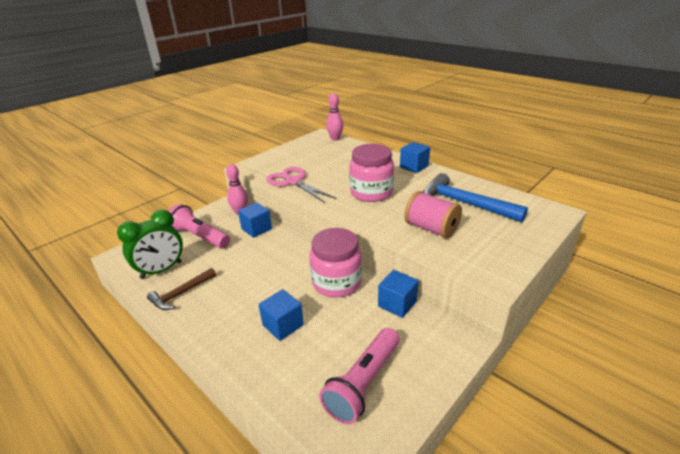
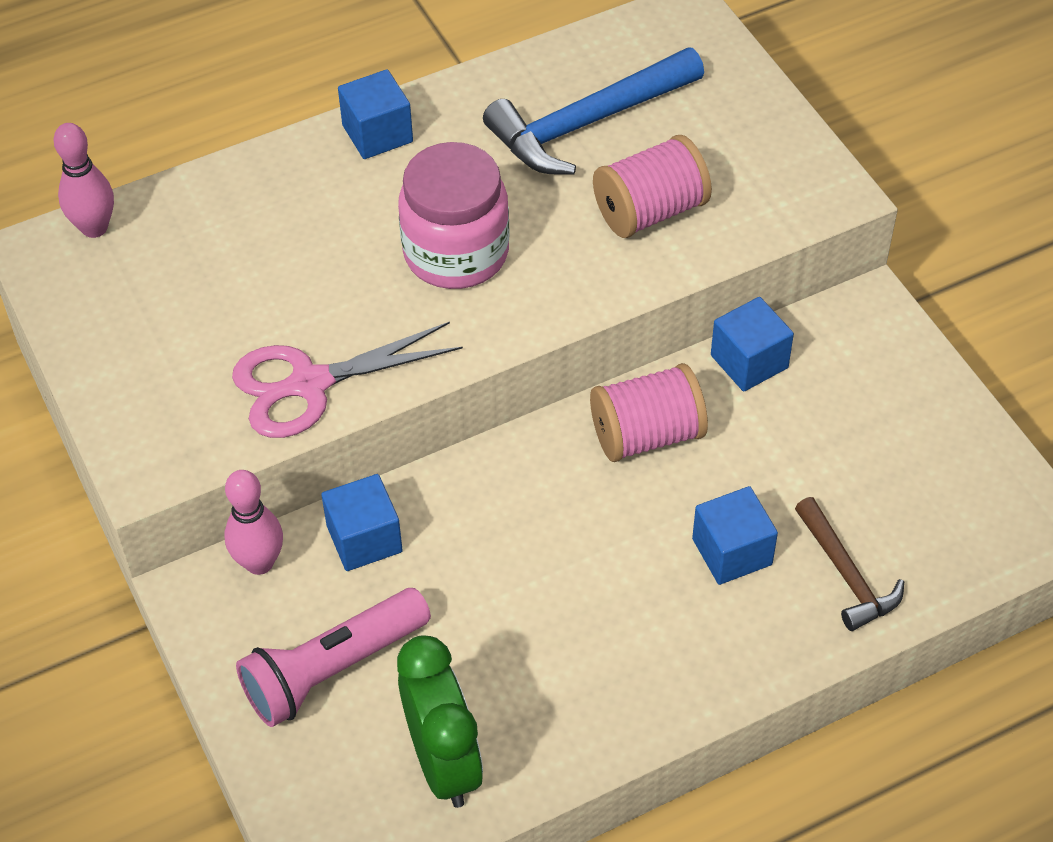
camera: 70 degrees left, 20 degrees up
(181, 294) = (556, 723): brown hammer -> brown hammer (846, 574)
(336, 282) = (647, 435): pink jar -> pink spool
(363, 383) = (907, 470): pink flashlight -> none

